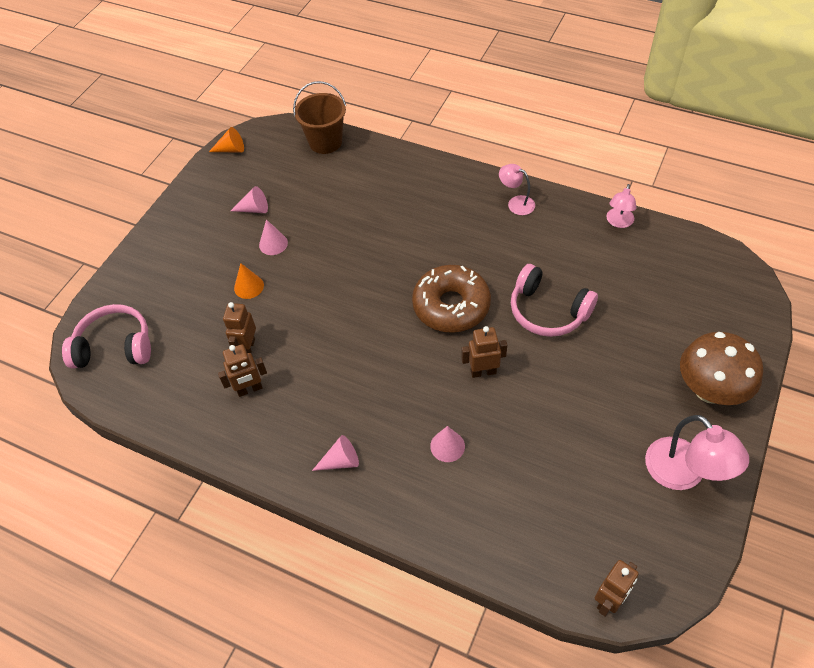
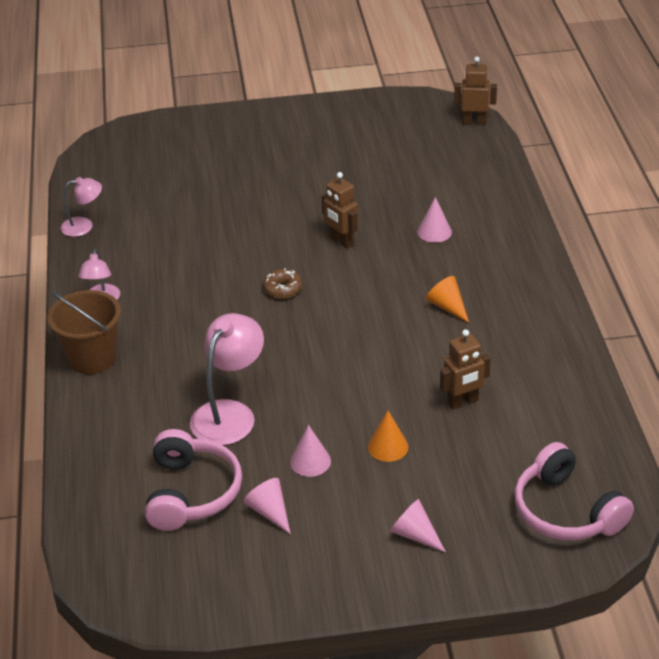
camera: 125 degrees left, 15 degrees down
(231, 149) = (176, 605): orange cone -> orange cone (447, 306)
(250, 389) = (504, 374): brown robot -> none
(325, 142) = (97, 508): brown bucket -> brown bucket (92, 358)
(341, 461) = (510, 281): pink cone -> pink cone (415, 534)
(451, 306) = (283, 289): brown donut -> brown donut, size x0.44
(548, 311) = (238, 230): pink headphones -> pink headphones (191, 492)
(683, 474) = (342, 120): pink lamp -> pink lamp (229, 413)
(710, 390) = (251, 129): brown mushroom -> none

